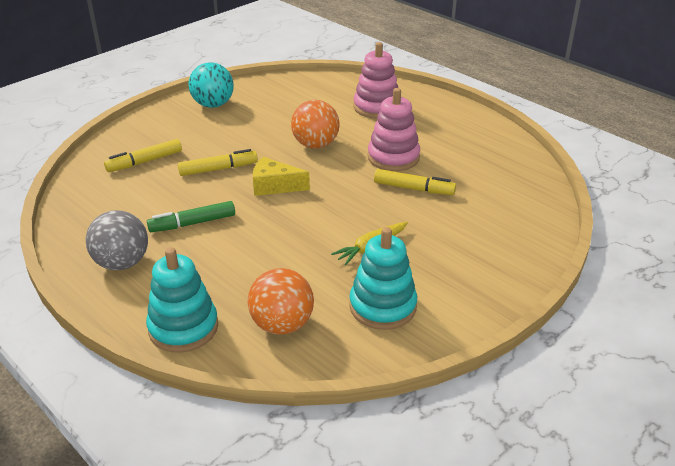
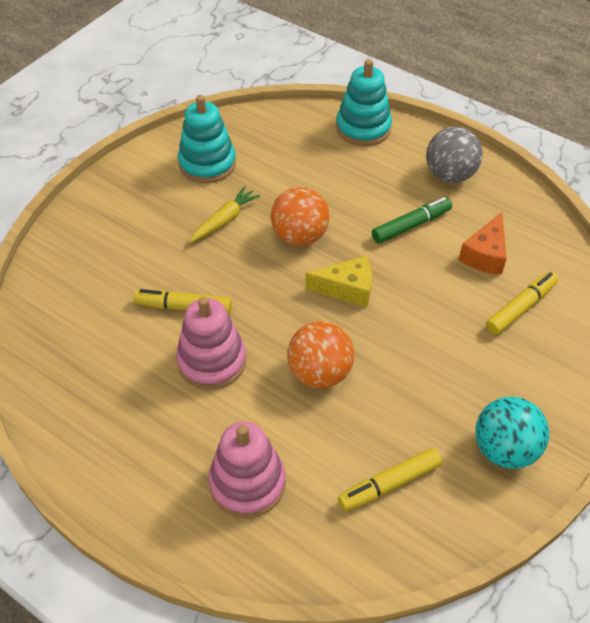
camera: 170 degrees right, 15 degrees up
(143, 195) = (485, 255): none -> orange cheese
(218, 169) = (425, 307): yellow marker -> yellow marker (389, 484)
(282, 324) = (287, 139): orange ball -> orange ball (299, 236)

